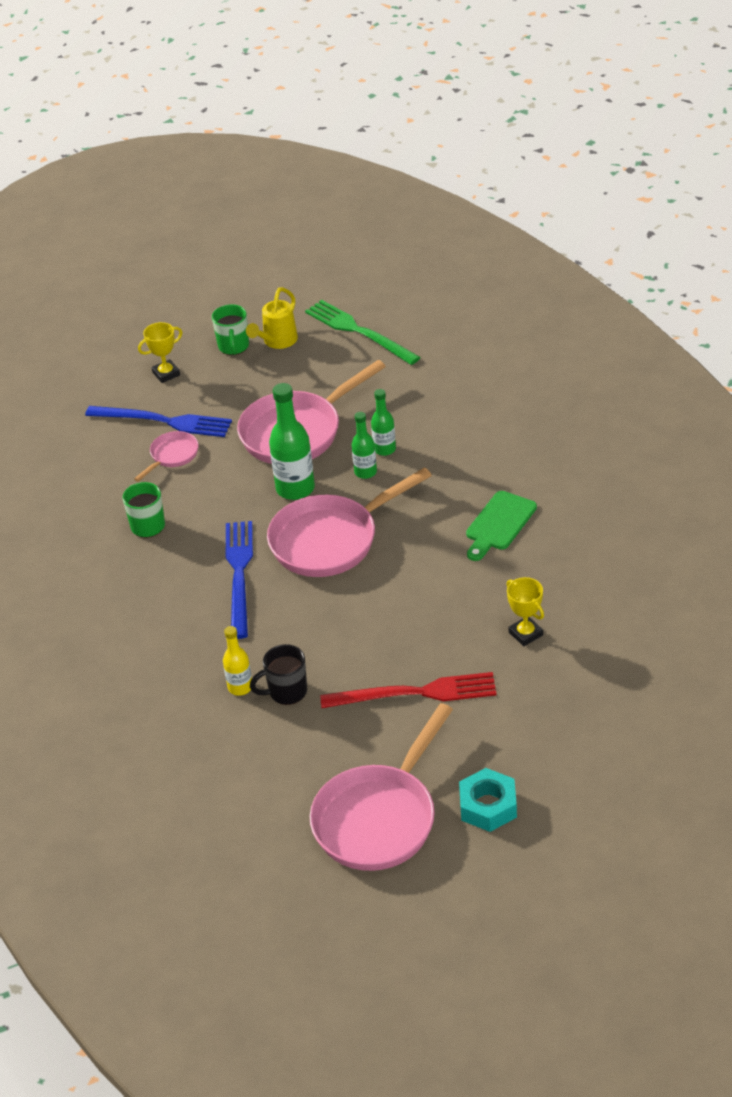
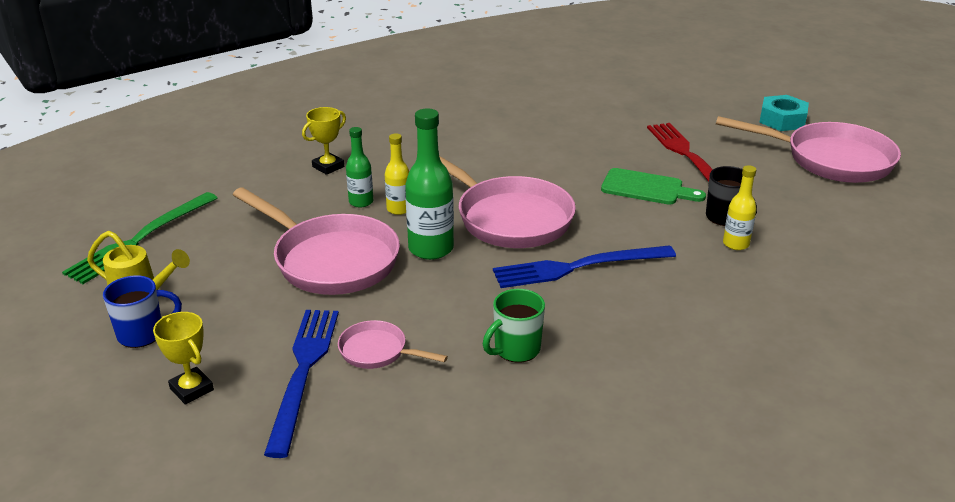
camera: 105 degrees left, 10 degrees down
(233, 347) = (142, 334): green mug -> blue mug
(365, 472) = (399, 209): green bottle -> yellow bottle
(499, 524) = (465, 137): green cutting board -> green cutting board (646, 188)
(525, 634) = (595, 118): yellow trophy -> yellow trophy (328, 167)

